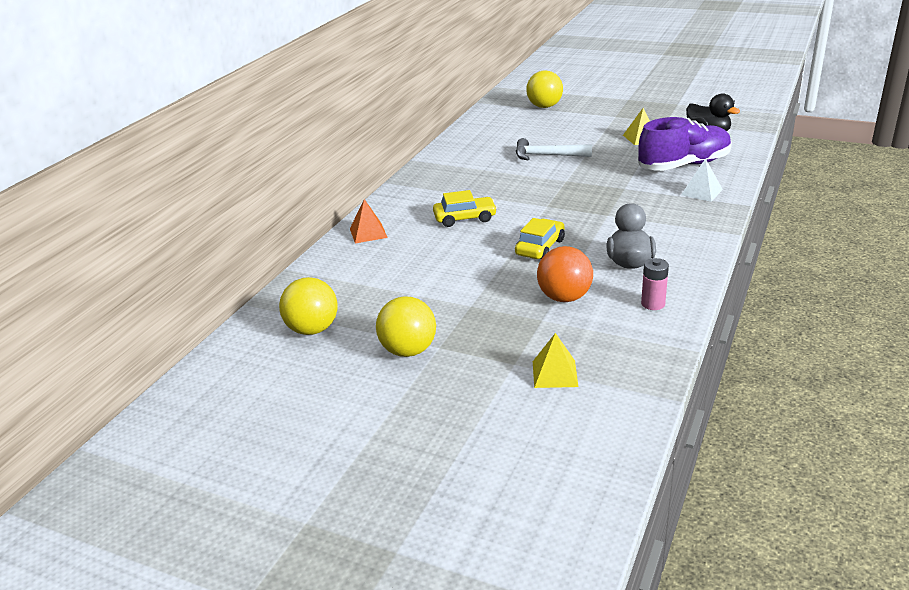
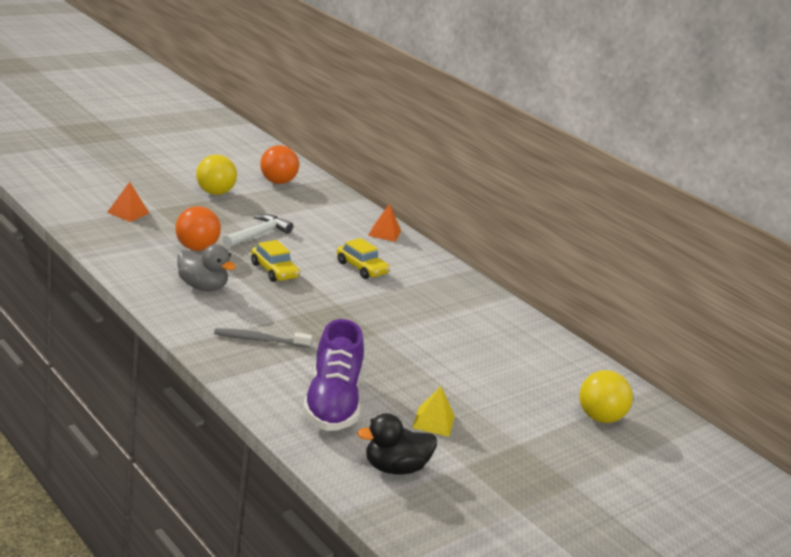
camera: 110 degrees right, 5 degrees down
(312, 329) = (277, 182): yellow ball -> orange ball
(465, 218) = (361, 268): yellow car -> yellow car turned 60 degrees counterclockwise
(547, 155) = (447, 352): white hammer -> white hammer (258, 234)
(555, 374) = (128, 212): yellow pyramid -> orange pyramid
(653, 304) = (141, 267): pink battery -> none
(660, 210) = (259, 340): none -> grey toothbrush
(701, 192) = (264, 377): white pyramid -> none

